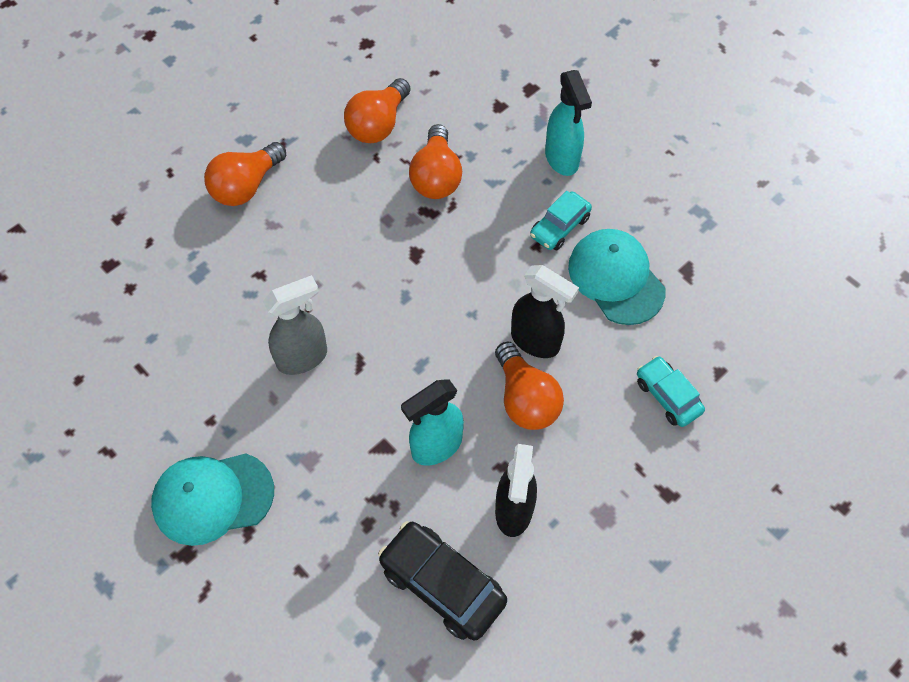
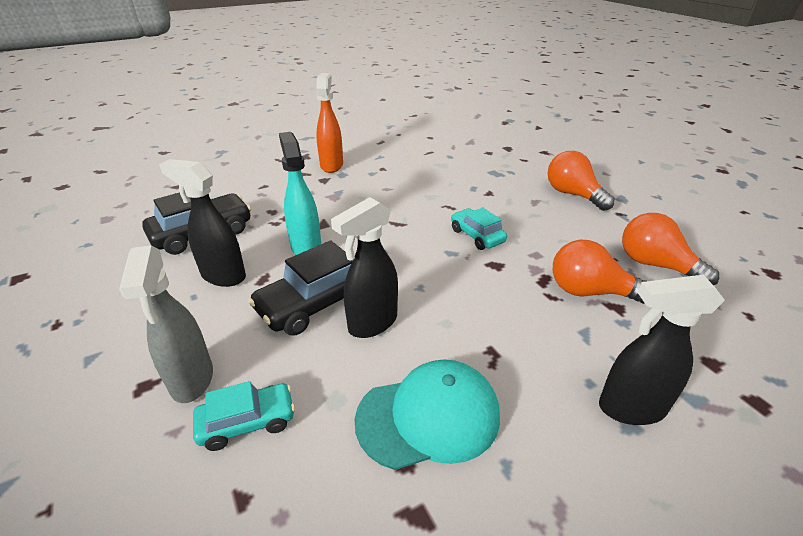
camera: 105 degrees right, 25 degrees down
(212, 498) = (331, 165): turquoise cap -> orange spray bottle
(303, 357) = (412, 202): grey spray bottle -> grey spray bottle (192, 380)
(525, 399) = (316, 303): orange light bulb -> black car
(559, 227) = (516, 378): turquoise car -> turquoise car (477, 236)
(562, 159) = (630, 408): turquoise spray bottle -> black spray bottle

